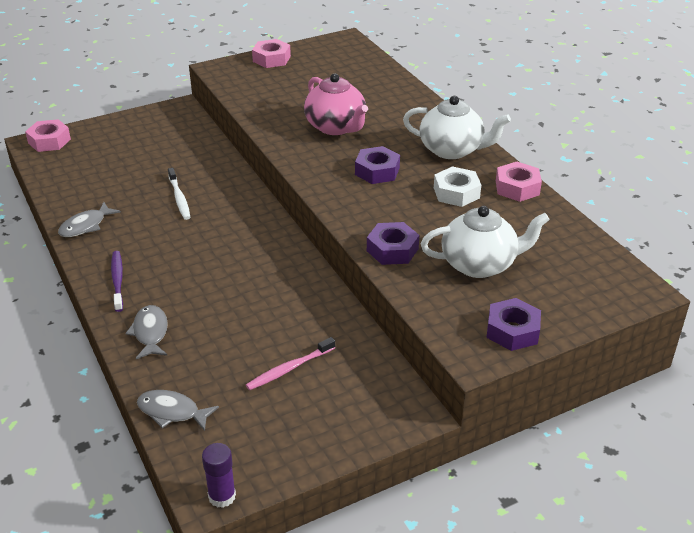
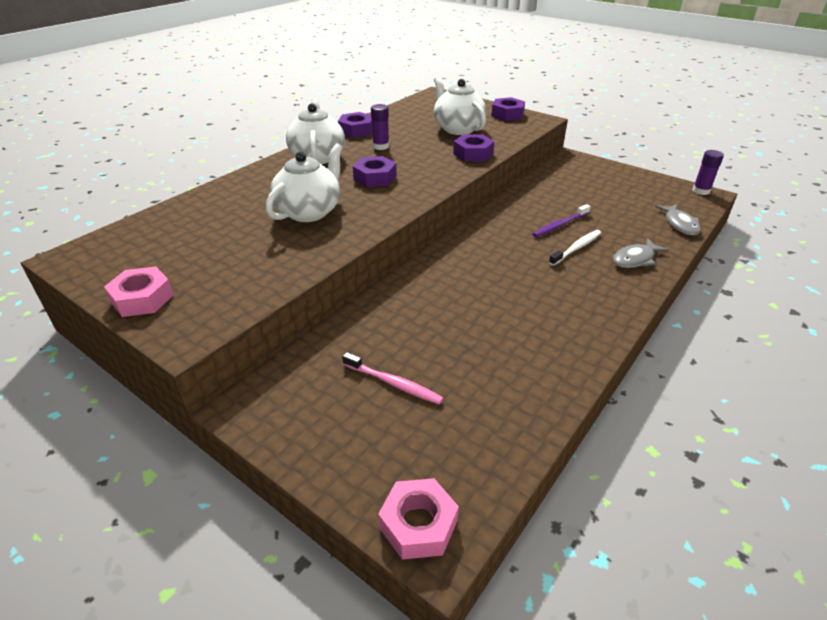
camera: 115 degrees left, 0 degrees up
(86, 226) = (561, 363): grey fish -> none
(117, 281) = (607, 301): purple toothbrush -> purple toothbrush (560, 225)
(179, 198) = (455, 316): white toothbrush -> white toothbrush (576, 248)
(289, 368) = (590, 197): pink toothbrush -> pink toothbrush (393, 383)
(336, 127) = (309, 211): pink teapot -> white teapot
(456, 193) = (381, 146): white nut -> purple glue stick
(517, 187) = (356, 130): pink nut -> purple nut

